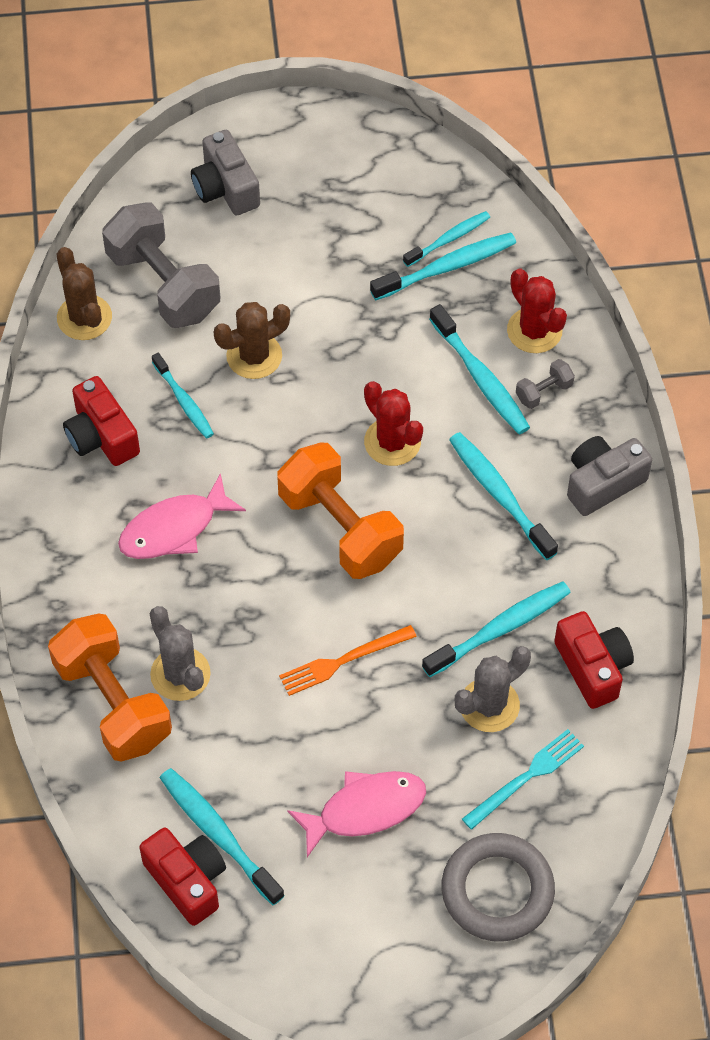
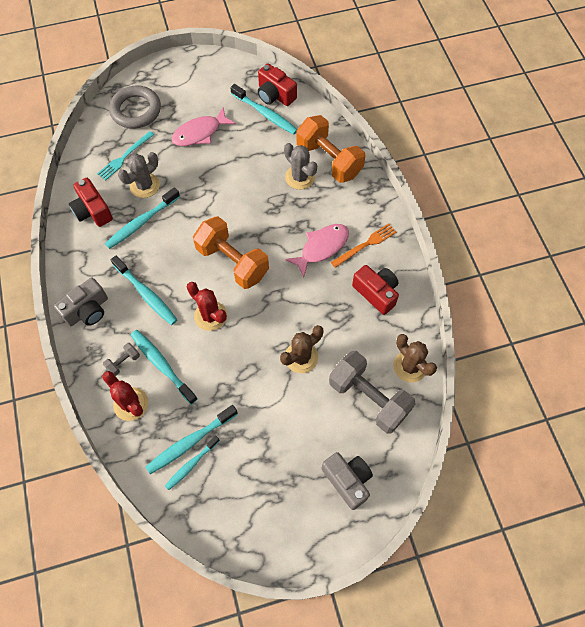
camera: 170 degrees right, 5 degrees up
(184, 401) = (335, 321): turquoise toothbrush -> none
(343, 661) = (220, 195): orange fork -> orange fork (365, 245)

